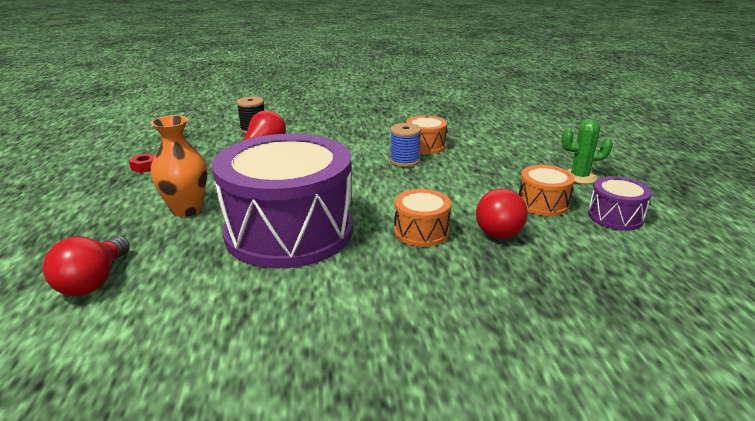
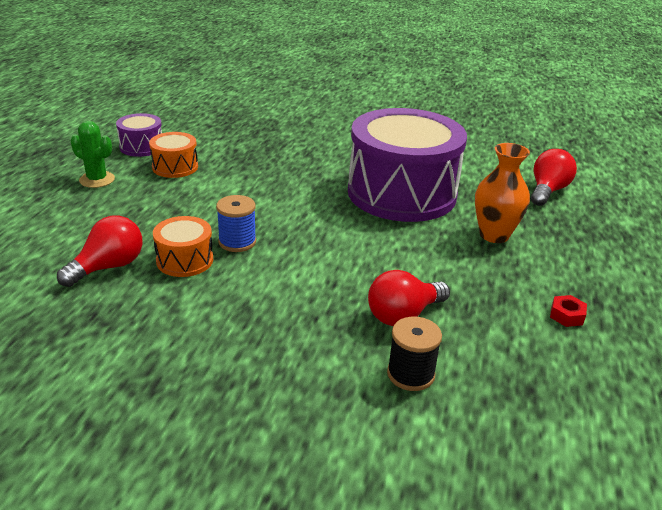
camera: 160 degrees left, 5 degrees up
(421, 231) = (298, 170): orange drum -> none
(500, 229) = (238, 158): red light bulb -> red light bulb (108, 267)

